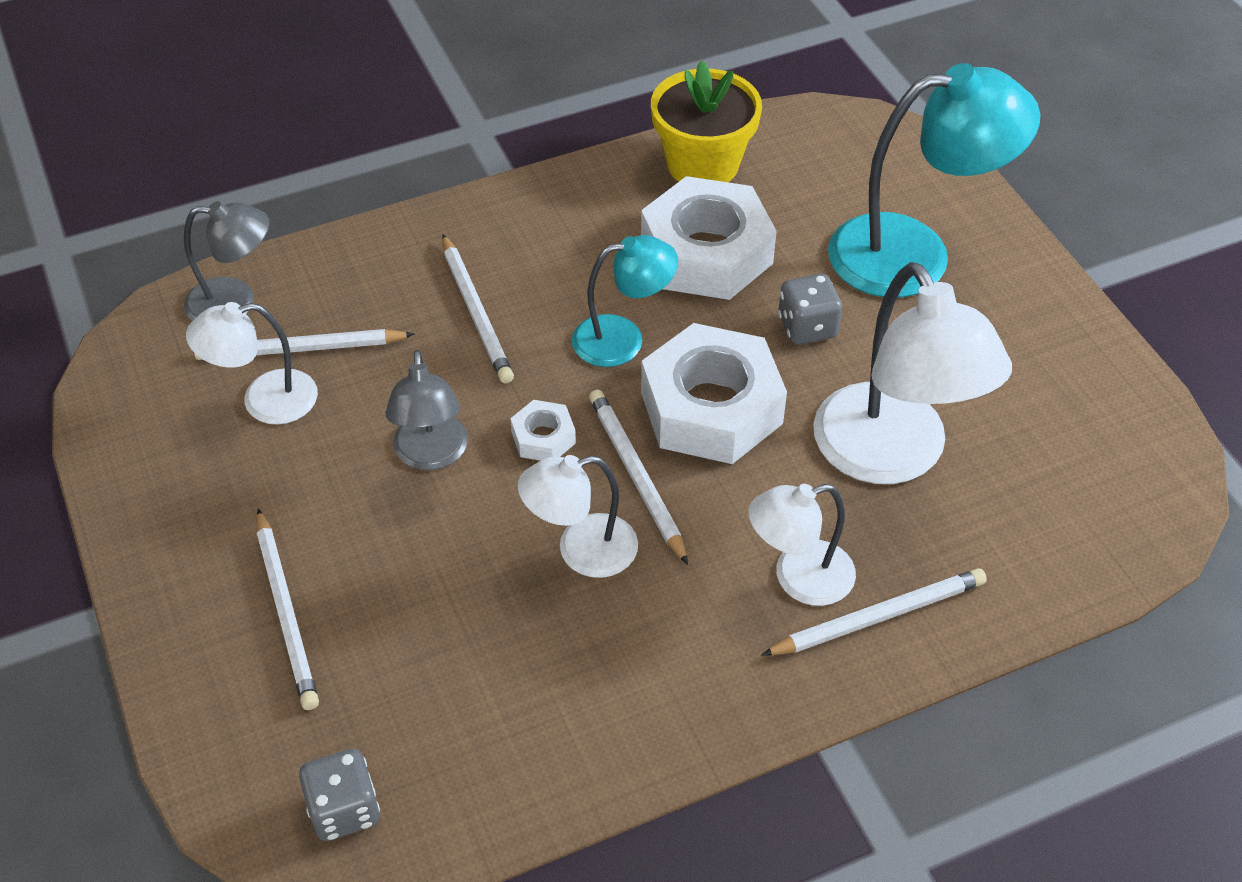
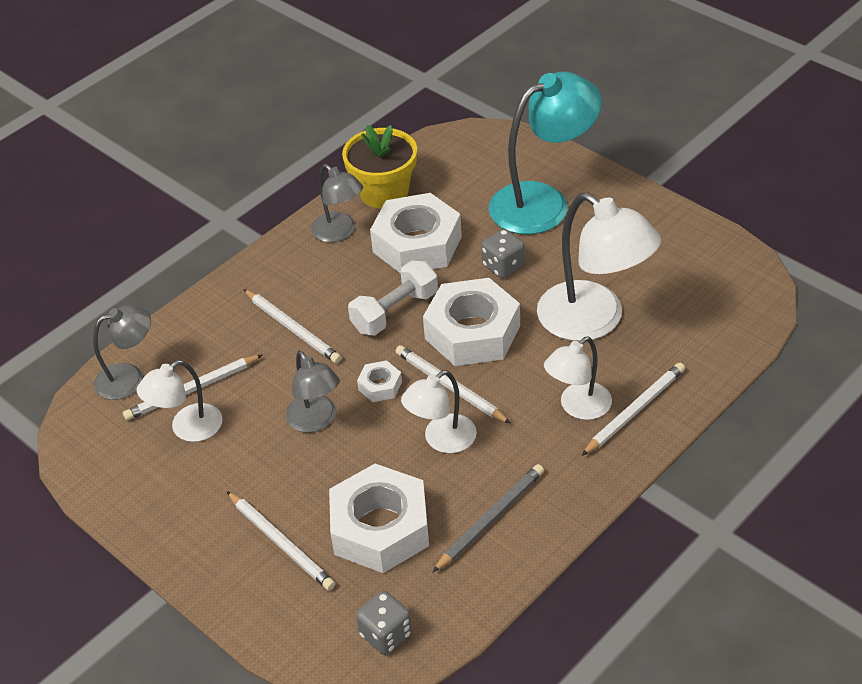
camera: 20 degrees left, 5 degrees down
(426, 646) = (380, 528): none -> white nut
(582, 697) = (490, 519): none -> grey pencil
(612, 200) = (339, 232): none -> grey lamp
(623, 338) = (395, 312): turquoise lamp -> white dumbbell

